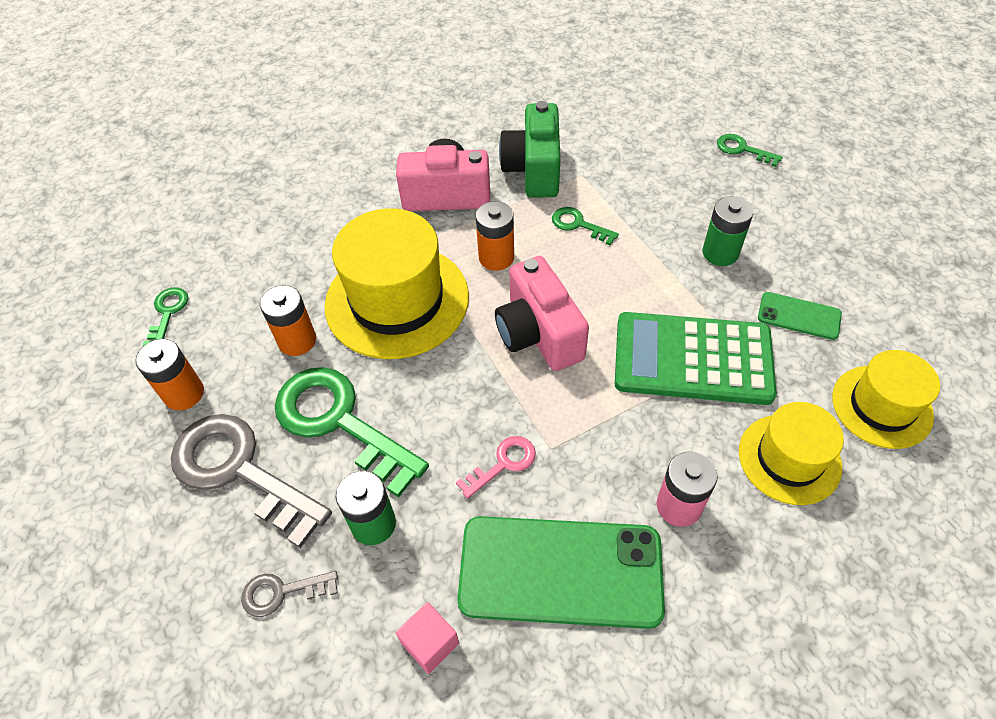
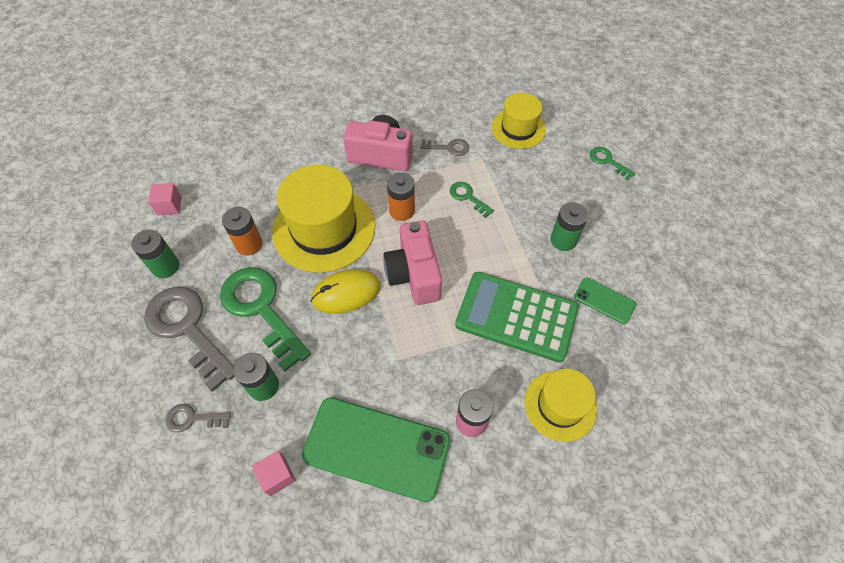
camera: 10 degrees right, 5 degrees up
(168, 313) = (169, 206): green key -> pink cube
(184, 393) = (165, 266): orange battery -> green battery
(453, 376) = (346, 293): none -> yellow mouse
(503, 464) = (361, 363): pink key -> none
(534, 170) = (449, 147): green camera -> grey key
(881, 406) = (640, 382): yellow hat -> yellow hat (518, 128)

